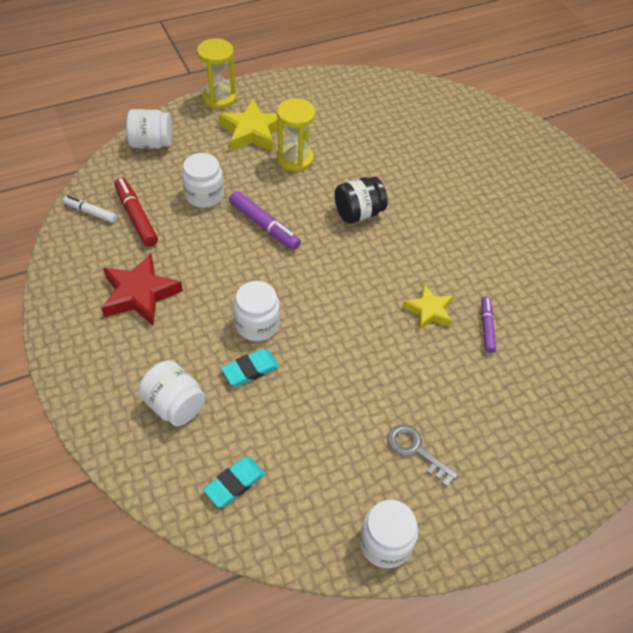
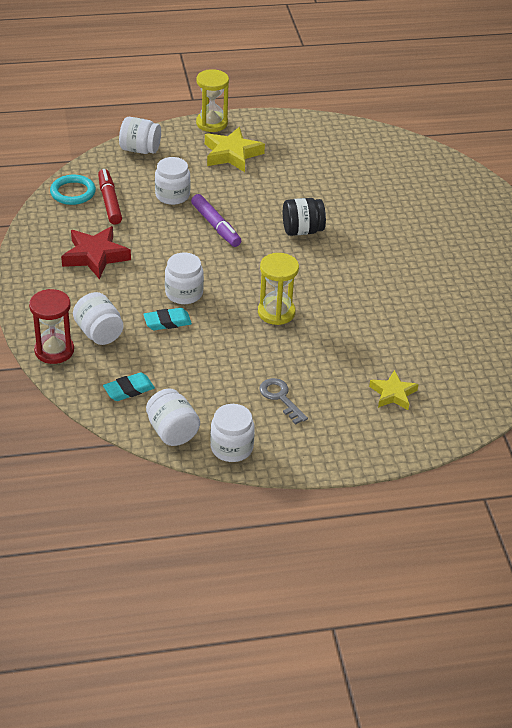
camera: 15 degrees right, 10 degrees down
(91, 212) = (73, 192): white marker -> turquoise ring
(126, 445) = (54, 350): none -> red hourglass
(295, 159) = (262, 181): yellow hourglass -> yellow hourglass (276, 312)
(307, 536) = (172, 431): none -> white jar
(429, 311) = (333, 310): yellow star -> yellow star (393, 394)
(486, 327) = (378, 330): purple marker -> none

